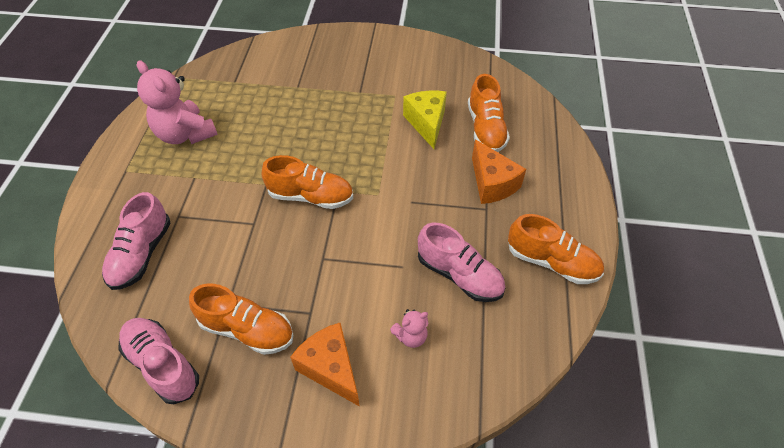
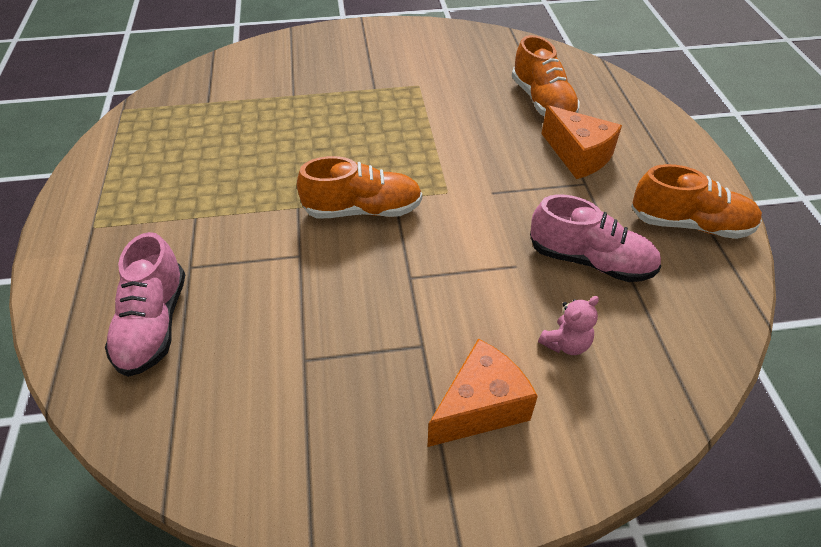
camera: 15 degrees left, 5 degrees down
(162, 364) = (239, 461): pink shoe -> none
(185, 134) = (163, 170): pink teddy bear -> none
(247, 329) = (345, 386): orange shoe -> none
(330, 368) = (480, 407): orange cheese -> orange cheese turned 105 degrees clockwise
(426, 123) = (470, 107): yellow cheese -> none

